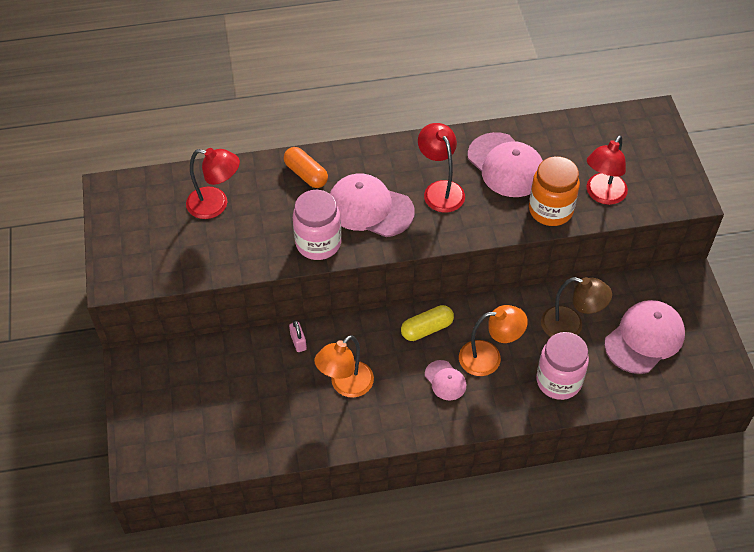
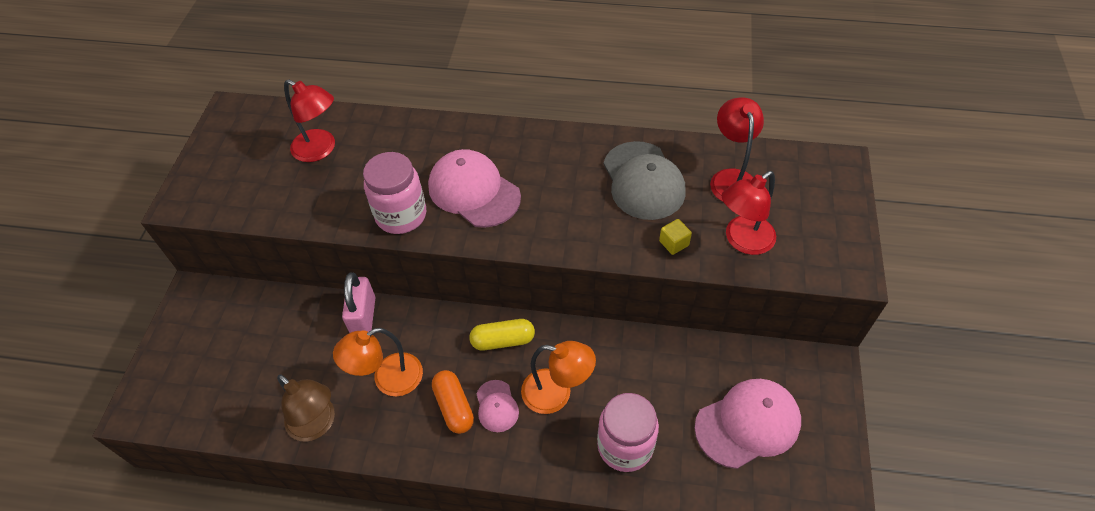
camera: 20 degrees right, 0 degrees up
(298, 342) = (363, 317): pink padlock -> pink padlock, size x1.78
(306, 174) = (426, 140): orange capsule -> orange capsule (454, 407)
(440, 190) = (558, 190): red lamp -> red lamp (731, 178)
(506, 165) = (643, 181): pink cap -> grey cap
(550, 210) = (674, 243): orange jar -> yellow cube
(570, 326) = (664, 383): brown lamp -> brown lamp (317, 425)

